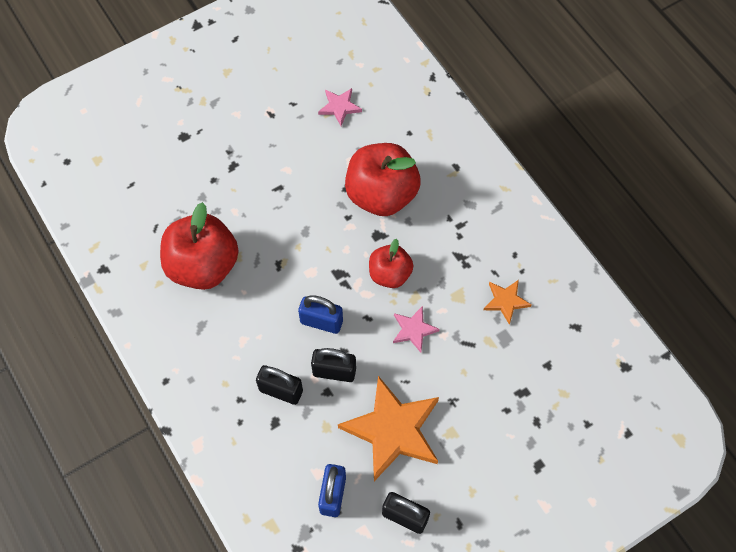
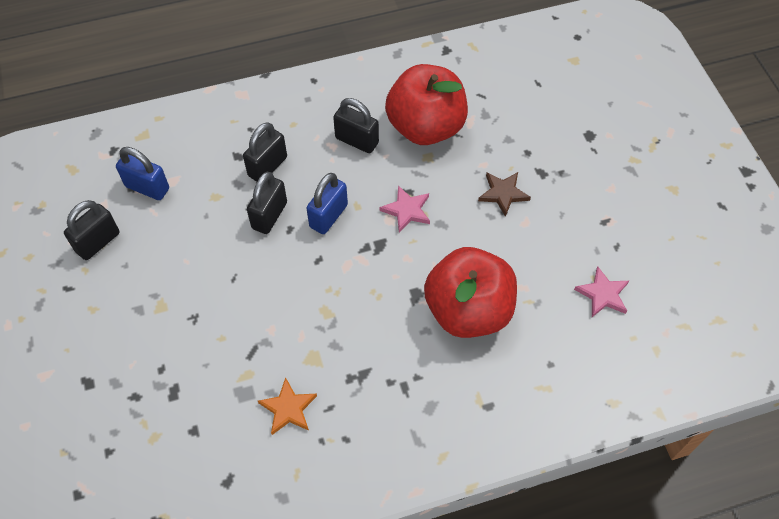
camera: 105 degrees right, 5 degrees down
(232, 320) = (357, 140): none -> black padlock
(262, 190) = (503, 193): none -> brown star
(390, 274) = (363, 294): red apple -> none
(393, 430) = (186, 253): orange star -> none
(413, 330) = (288, 300): pink star -> pink star (407, 210)

